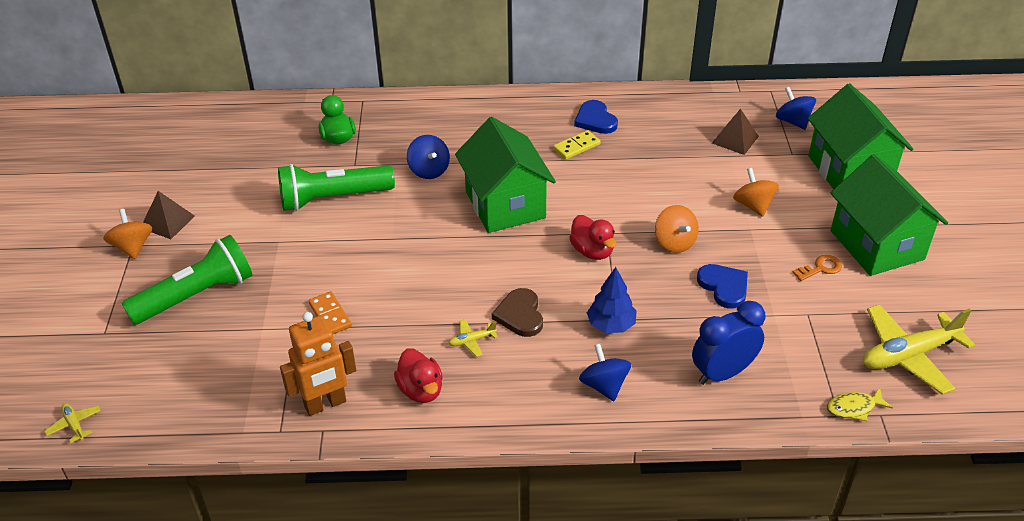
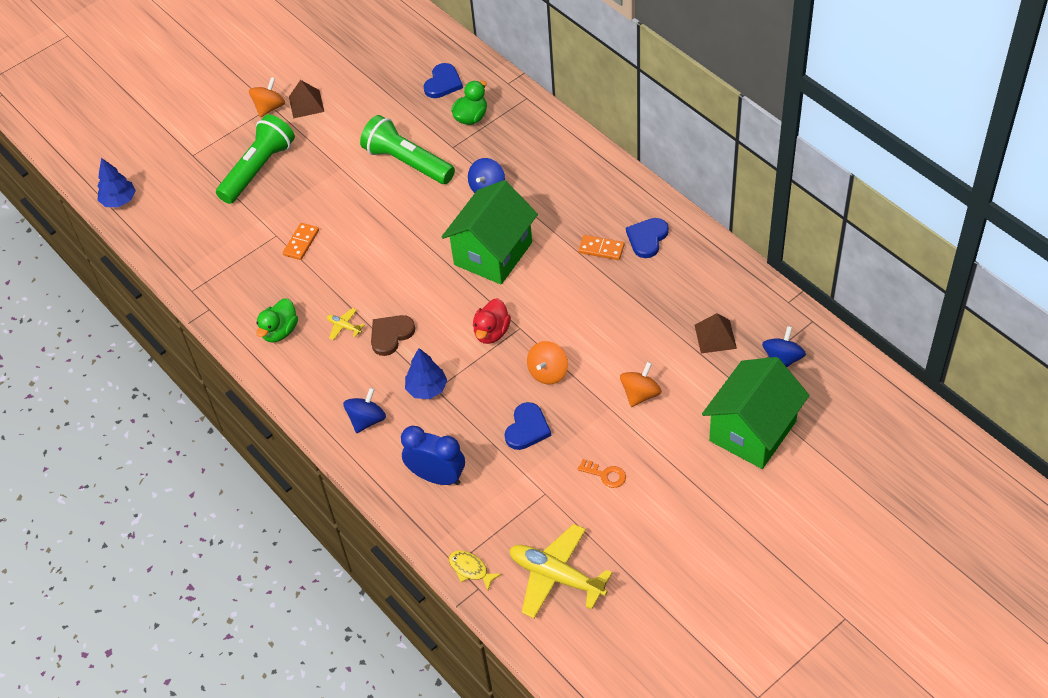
camera: 55 degrees right, 10 degrees up
(74, 425) = (119, 201): yellow plane -> blue tree
(196, 296) = (258, 169): green flashlight -> green flashlight turned 75 degrees counterclockwise
(276, 133) = (443, 83): none -> blue heart
(325, 404) = (229, 295): orange robot -> none
(421, 390) = (280, 331): red duck -> green duck
(576, 147) = (601, 249): yellow domino -> orange domino
(876, 245) = (670, 496): green house -> none

